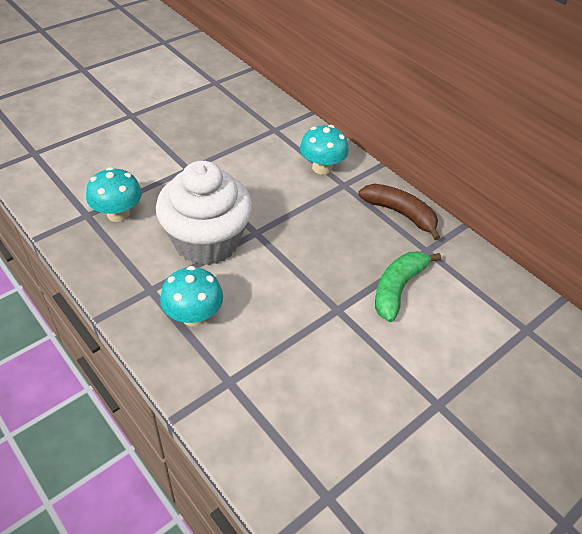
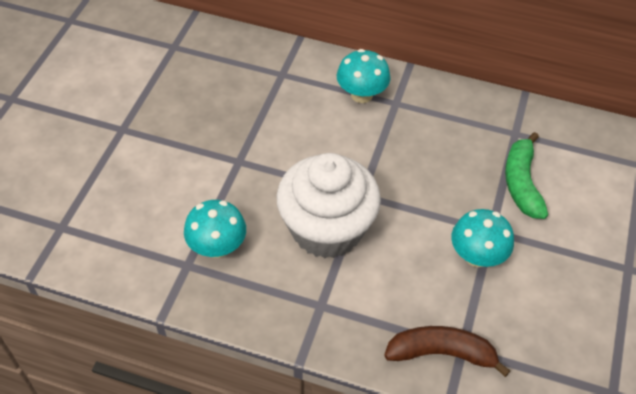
camera: 30 degrees left, 5 degrees up
(193, 315) = (381, 307): turquoise mushroom -> turquoise mushroom (477, 256)
(400, 214) = (466, 108): brown banana -> brown banana (441, 353)

